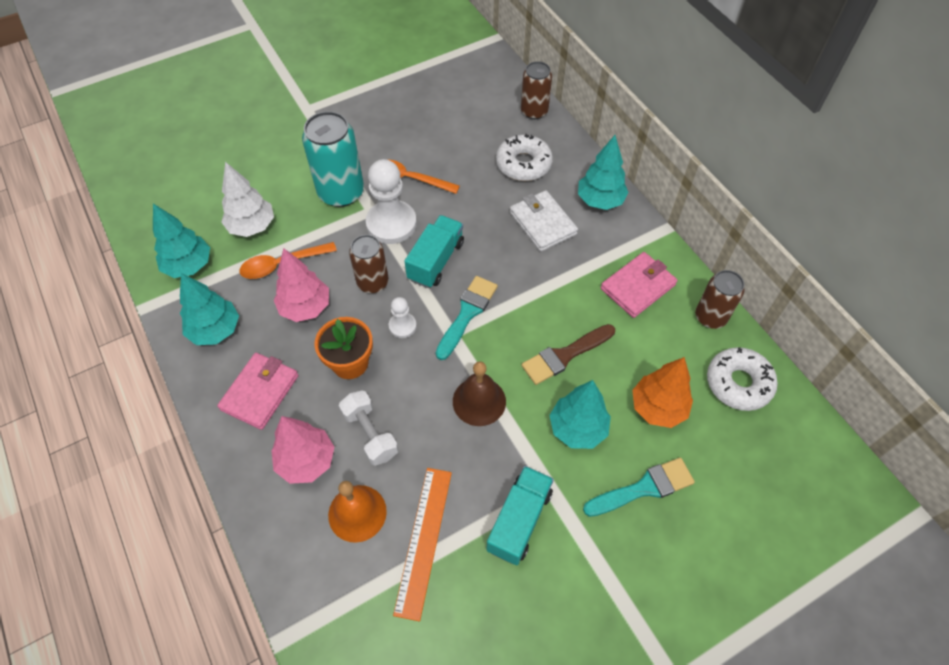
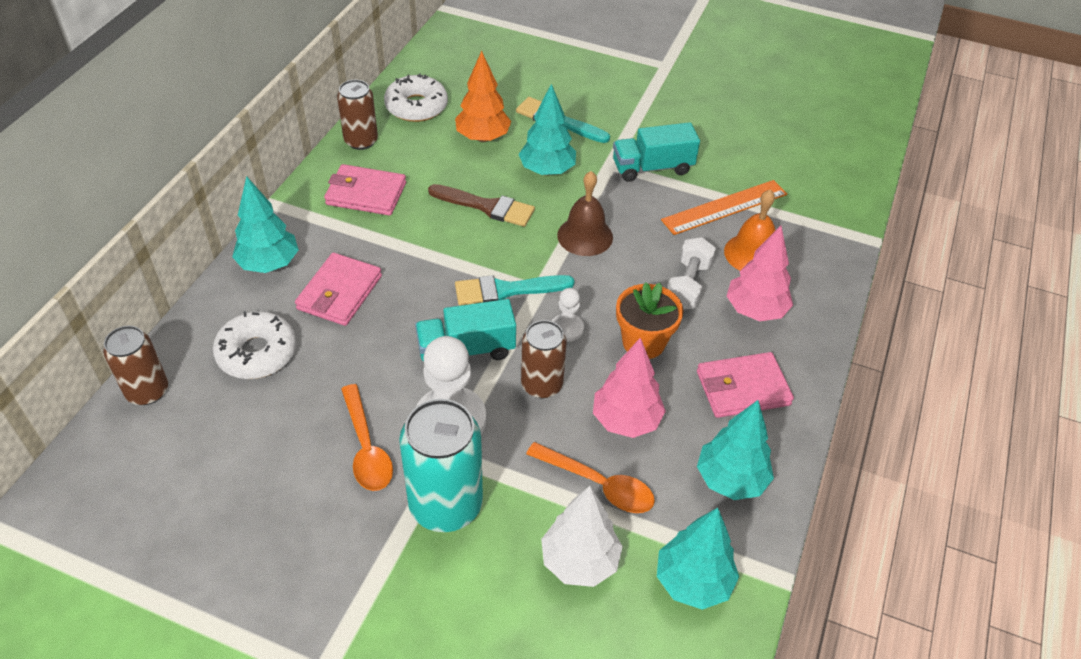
camera: 130 degrees left, 10 degrees down
(542, 223) = (340, 293): white wallet -> pink wallet

